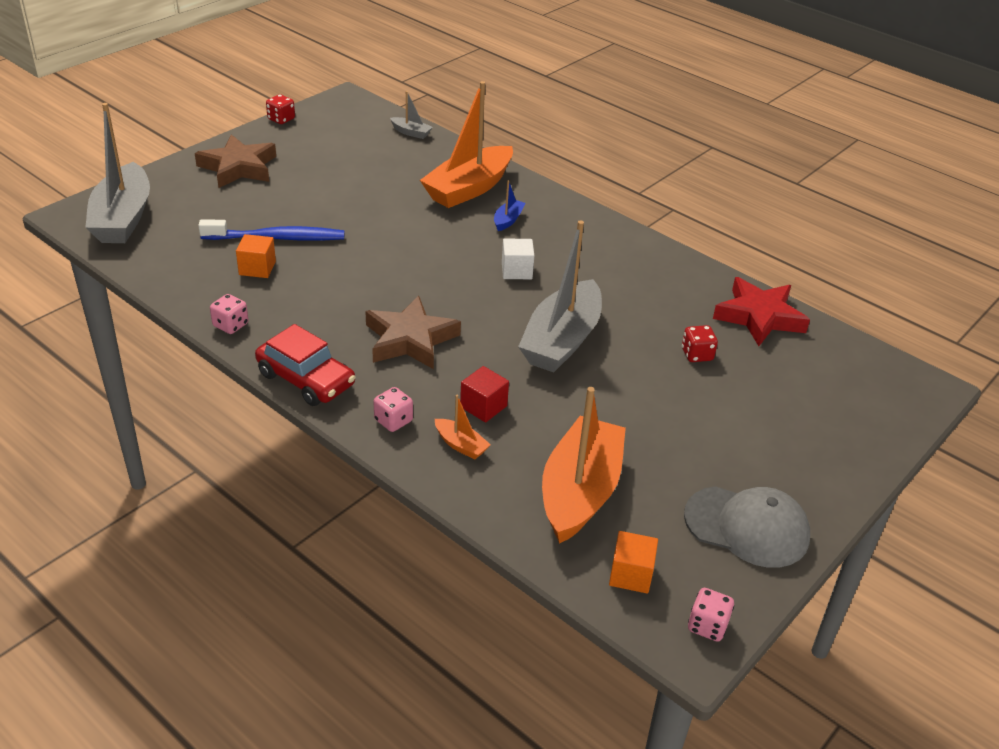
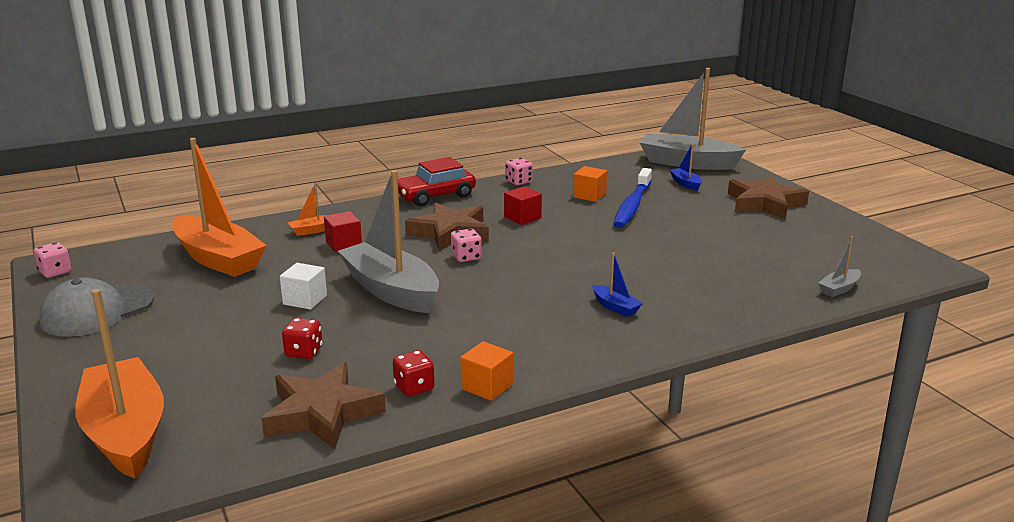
camera: 115 degrees right, 15 degrees down
(196, 213) = (685, 184): none -> blue boat
(281, 119) = (871, 229): red dice -> red dice (414, 387)
(344, 300) = (522, 218): none -> red cube
(393, 421) = (363, 214): pink dice -> pink dice (466, 257)
(469, 188) = (693, 298): orange boat -> orange boat (126, 432)
(516, 271) = (516, 293): white cube -> white cube (305, 300)
(631, 574) = (129, 259): orange cube -> orange cube (487, 386)
(759, 317) = (322, 413): red star -> brown star

